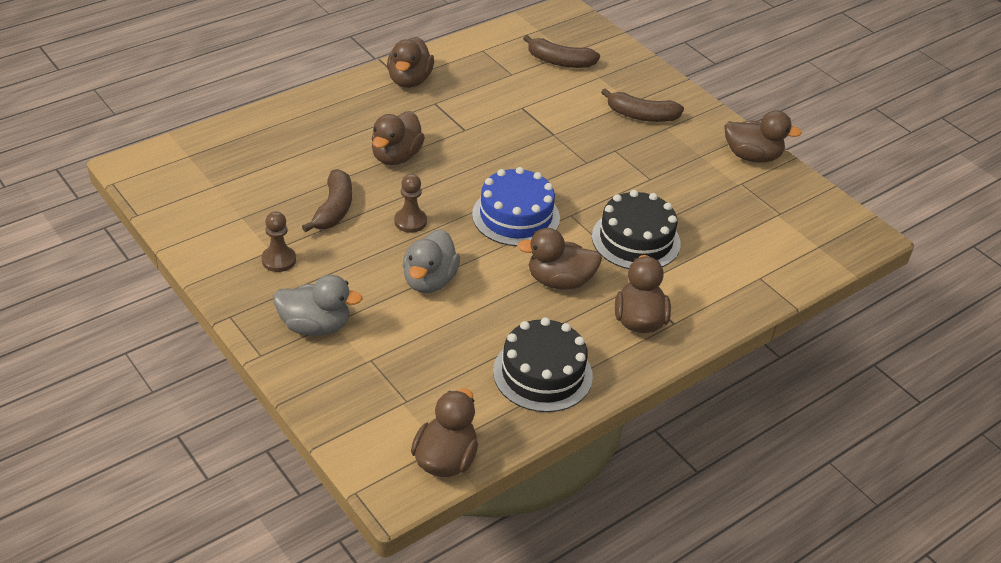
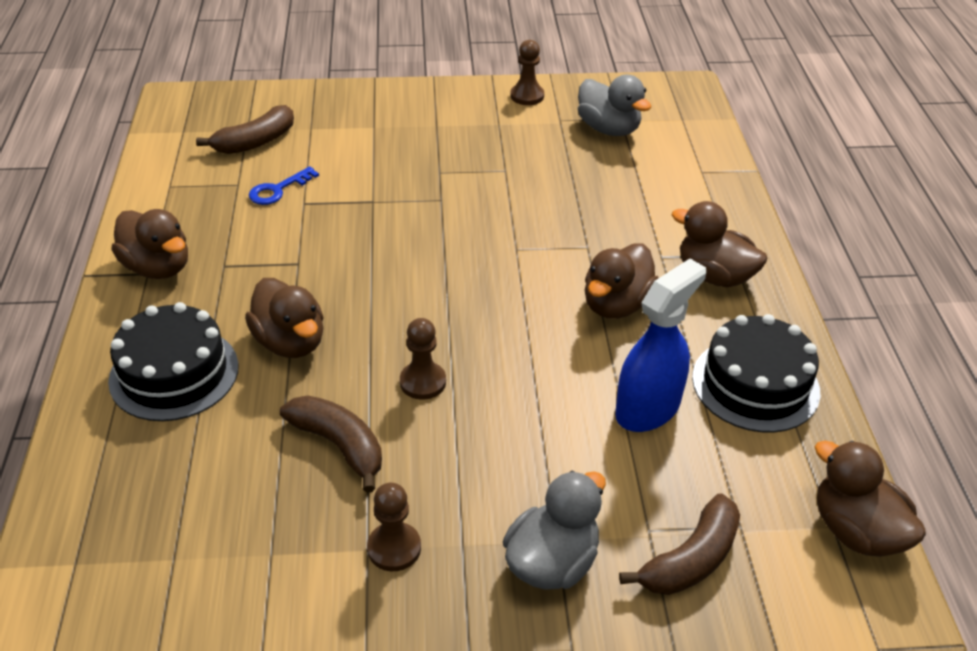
camera: 55 degrees left, 0 degrees up
(429, 281) = (542, 411): grey duck -> grey duck (608, 129)
(473, 327) = (648, 408): none -> blue spray bottle
(516, 216) = (485, 290): blue cake -> none
(523, 92) = (278, 190): none -> blue key
(636, 240) = (591, 222): black cake -> black cake (174, 373)
(641, 116) = (402, 131): brown banana -> brown banana (690, 559)
(752, 156) = (527, 96): brown duck -> brown pawn

